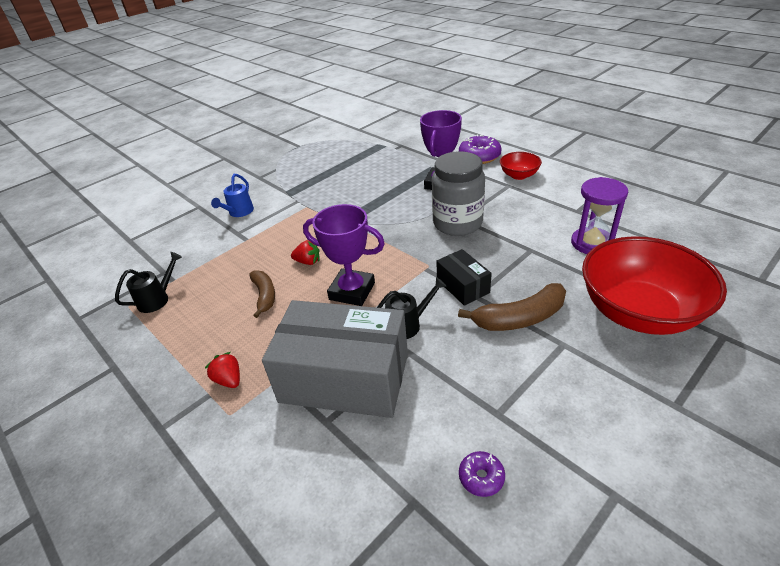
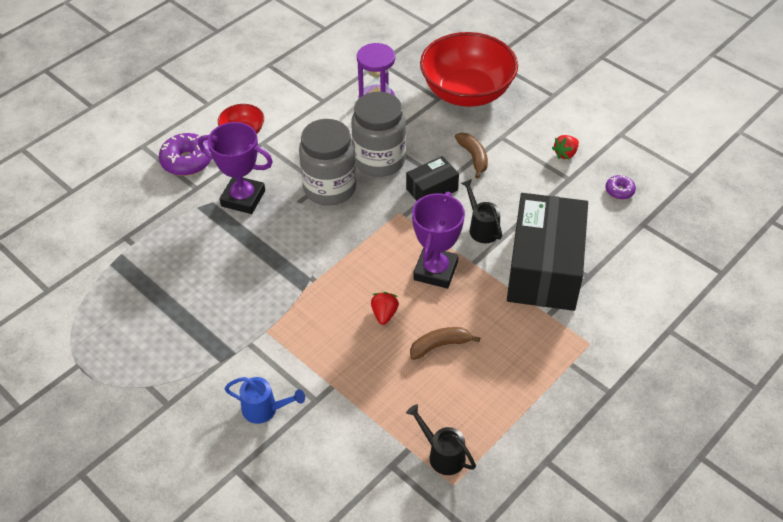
camera: 95 degrees left, 10 degrees up
(229, 380) = (553, 352): red strawberry -> red strawberry (565, 154)
(344, 377) = (544, 268): grey box -> black box
(500, 249) = (379, 160): none -> grey jar
(519, 318) = (473, 157): brown banana -> brown banana, size x0.66

